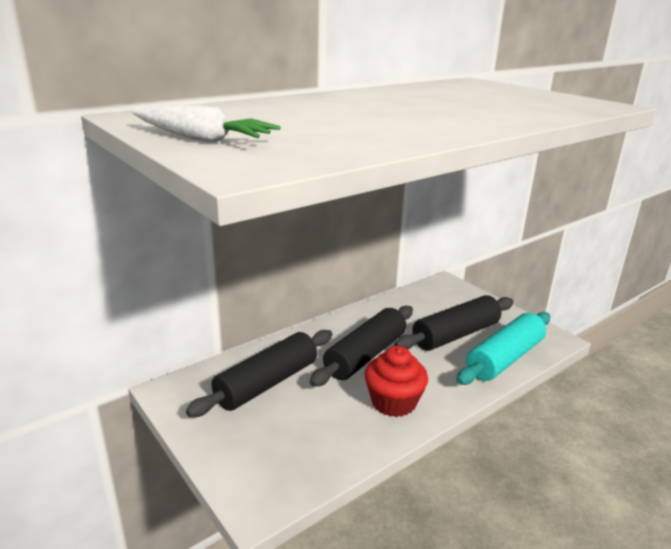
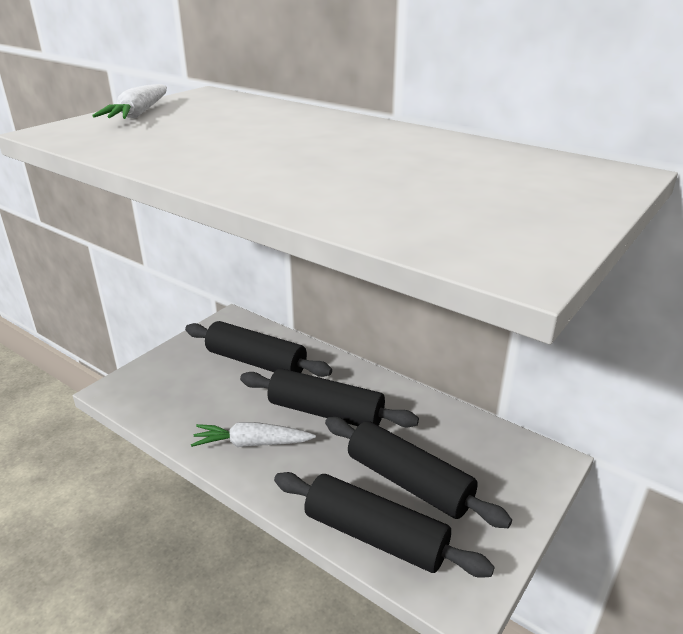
camera: 75 degrees right, 5 degrees up
(393, 402) = (251, 443): red cupcake -> white carrot
(504, 358) = (375, 536): turquoise rolling pin -> black rolling pin

